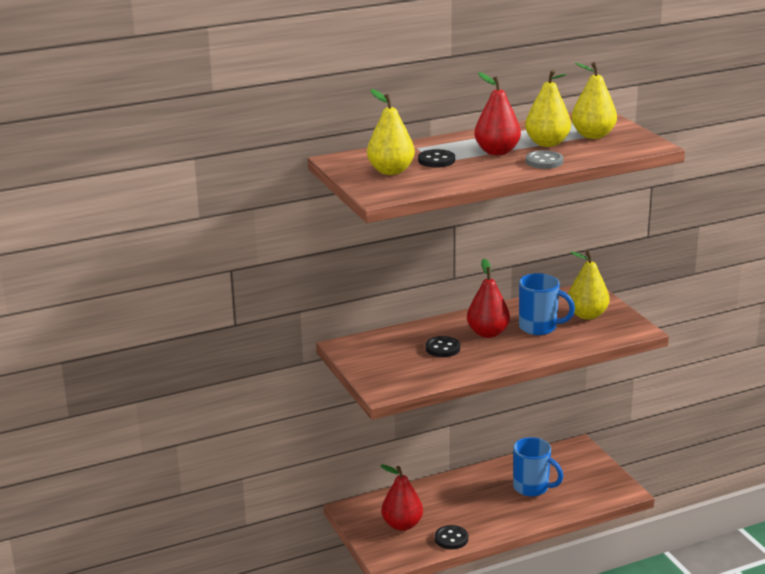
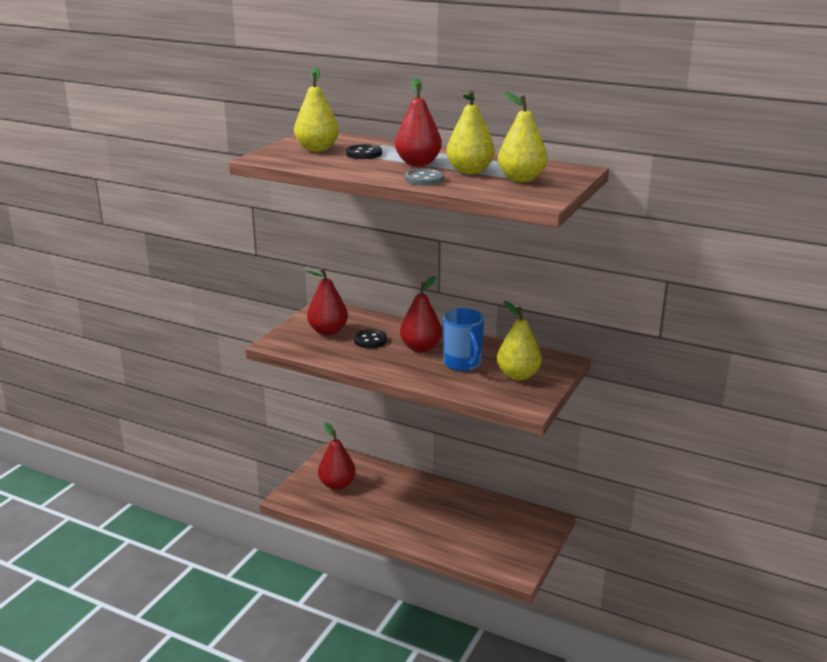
camera: 50 degrees right, 0 degrees up
(396, 360) = (328, 331): none -> red pear
(451, 539) = (345, 513): black button -> none
(532, 488) = (459, 522): blue mug -> none

